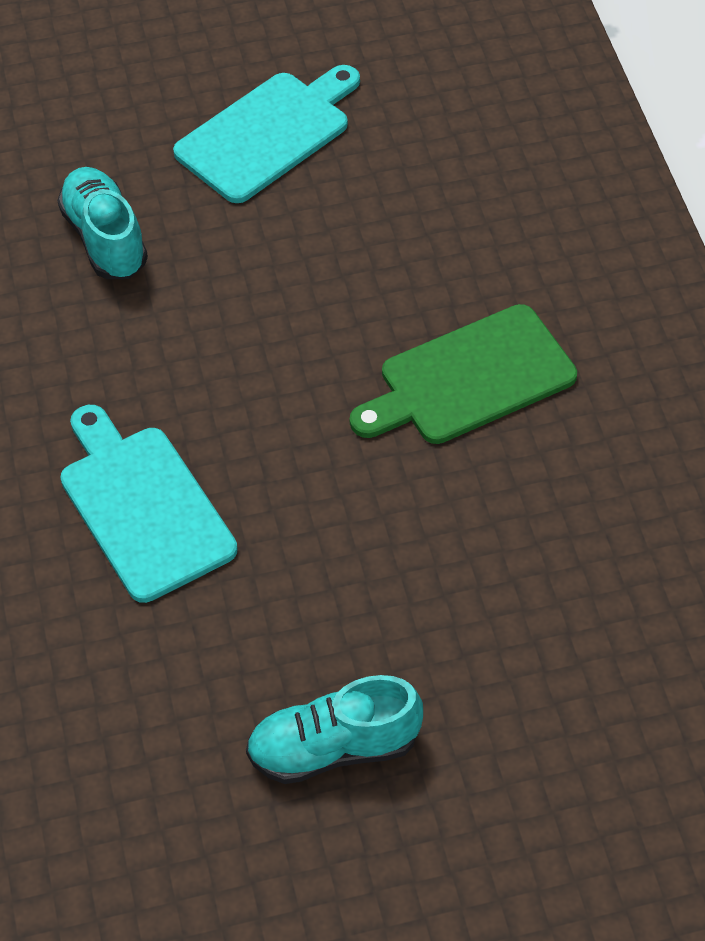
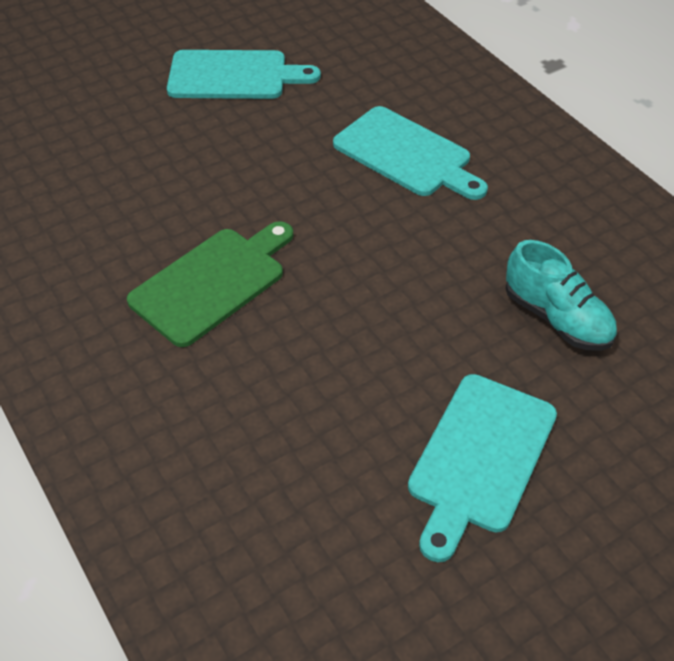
camera: 160 degrees right, 5 degrees down
(333, 748) = (233, 76): turquoise shoe -> turquoise cutting board

